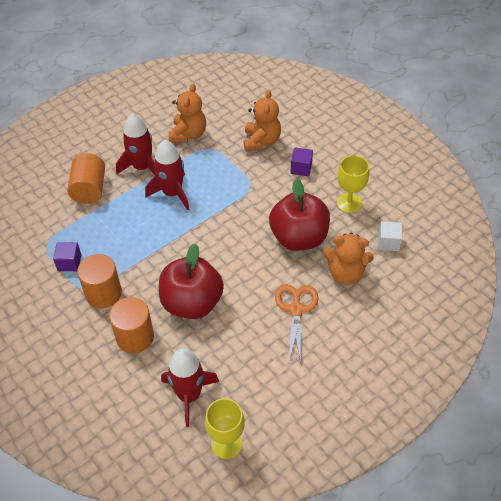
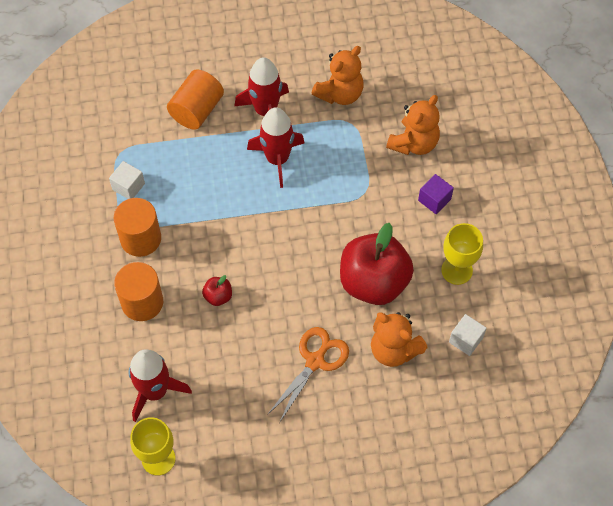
camera: 30 degrees right, 10 degrees up
(69, 263) = (128, 186): purple cube -> white cube
(192, 303) = (218, 296): red apple -> red apple, size x0.41

